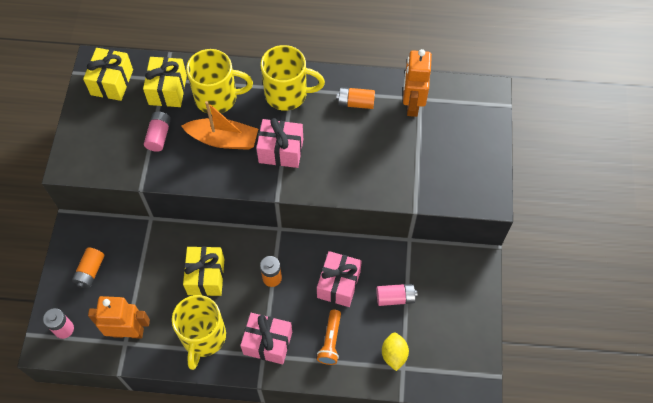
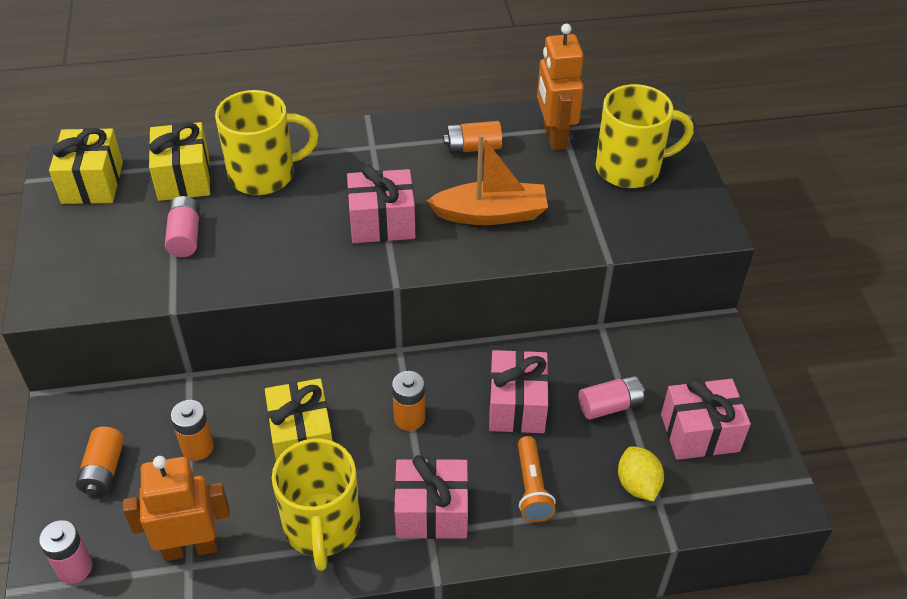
camera: 15 degrees left, 15 degrees down
(145, 268) = (197, 447): none -> orange battery
(223, 139) = (288, 224): orange boat -> orange boat (490, 214)
(287, 94) = (369, 153): yellow mug -> yellow mug (630, 168)
(444, 329) = (700, 433): none -> pink gift

